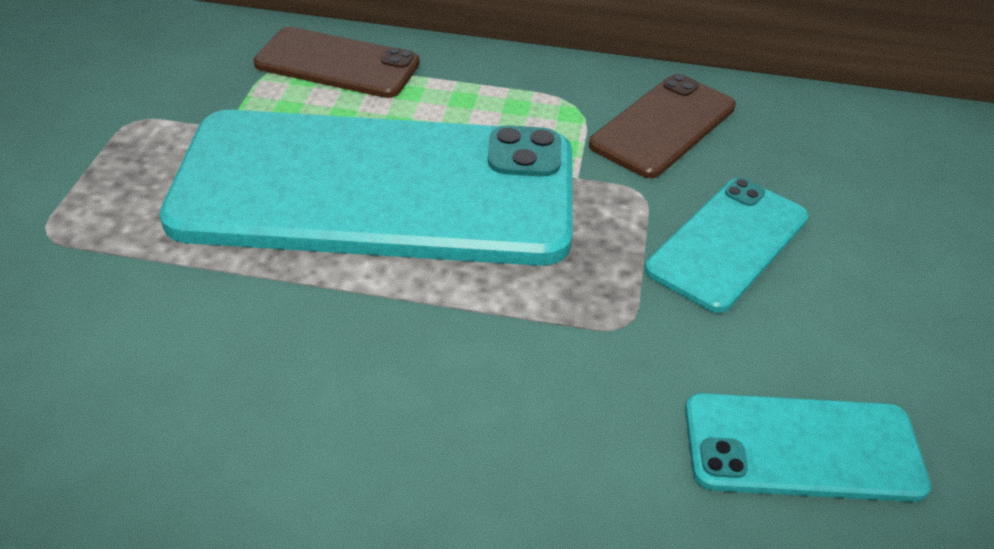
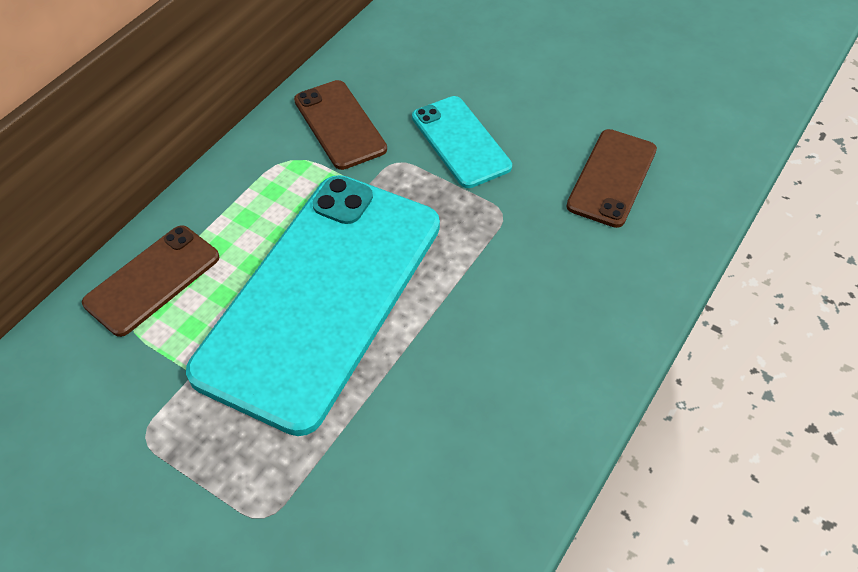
camera: 65 degrees left, 10 degrees up
(802, 448) = (612, 178): turquoise phone -> brown phone

